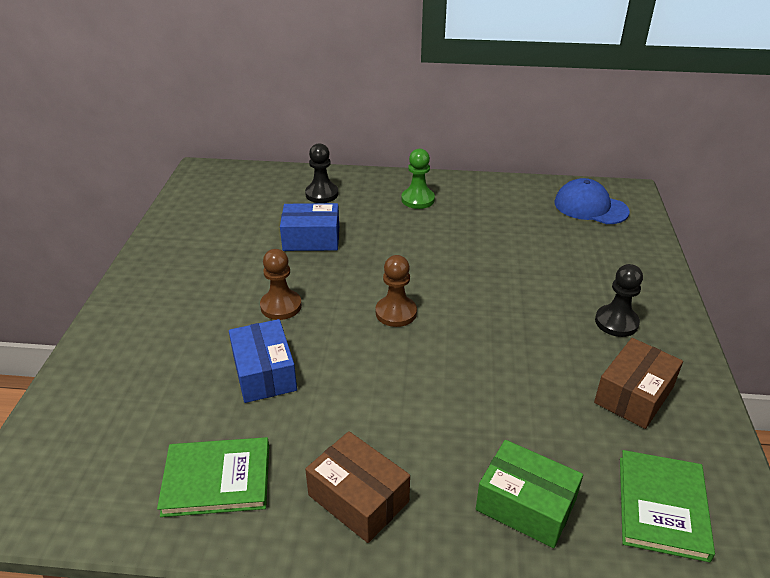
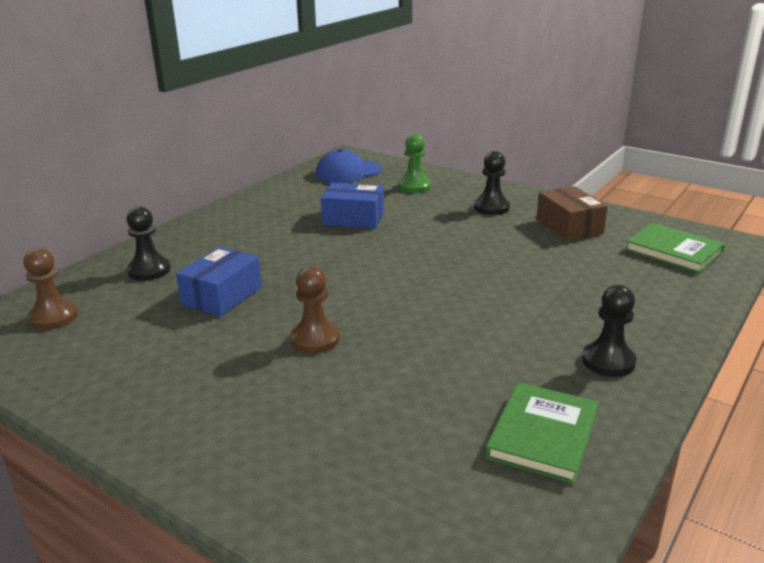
camera: 60 degrees left, 10 degrees down
(264, 373) = (410, 373): blue box -> blue box (353, 218)
(358, 498) = (608, 361): brown box -> black pawn
(396, 313) = (391, 284): brown pawn -> brown pawn (53, 317)
(418, 199) = (236, 229): green pawn -> green pawn (414, 186)
(525, 505) = (650, 294): green box -> none

